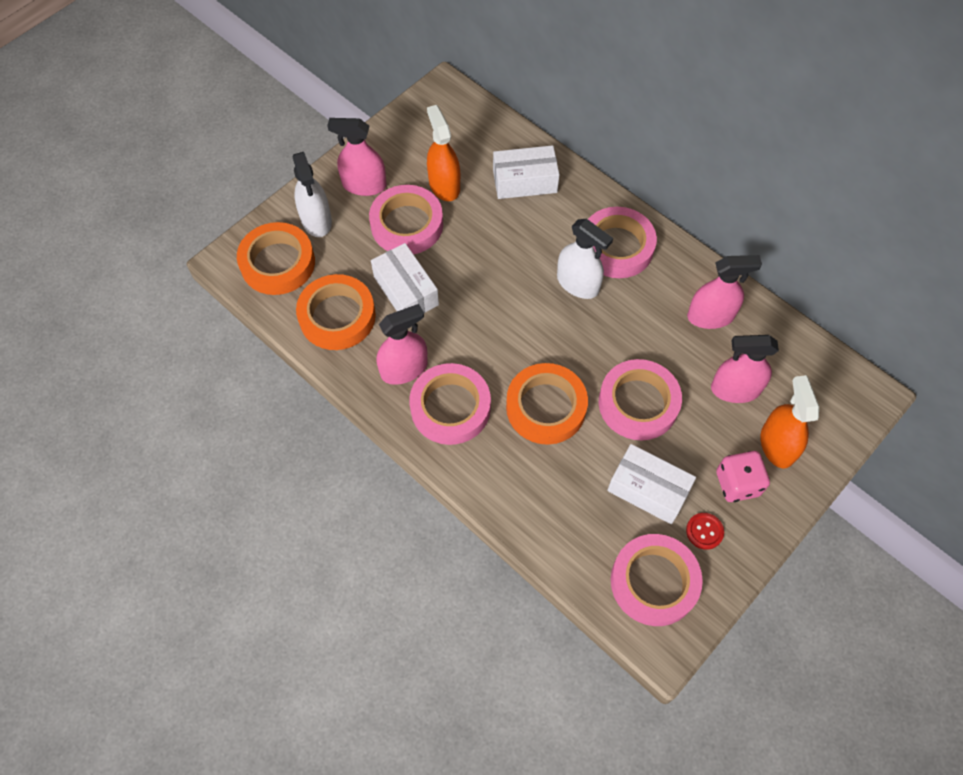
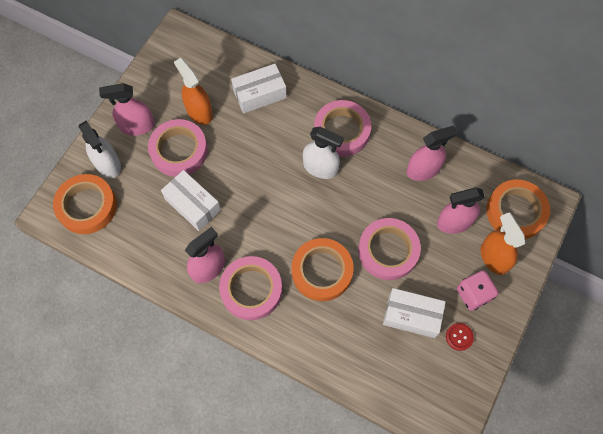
camera: 15 degrees left, 5 degrees up
(337, 316) = (145, 238): orange tape -> orange tape (515, 212)
(654, 582) = (433, 385): pink tape -> none

